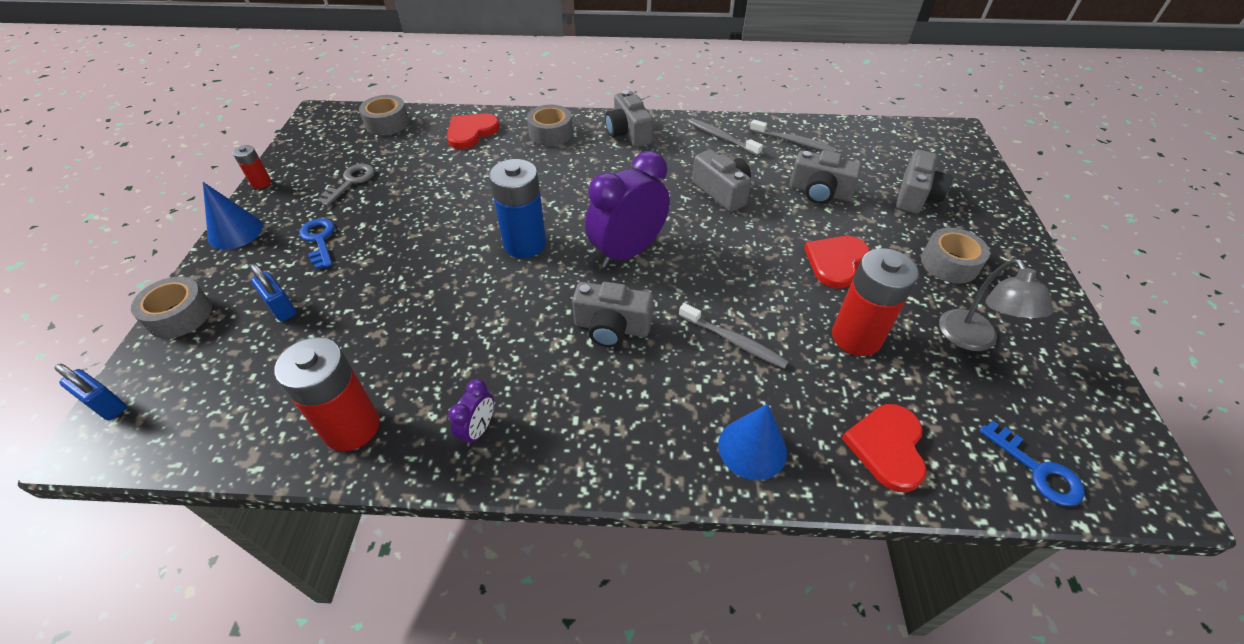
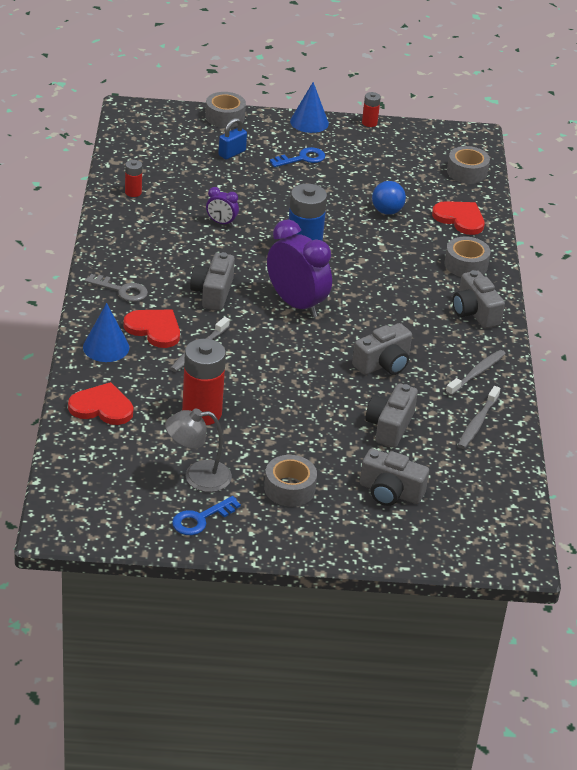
camera: 85 degrees right, 10 degrees down
(106, 405) = (154, 108): blue padlock -> none
(351, 182) = (375, 163): grey key -> grey key (122, 290)
(351, 427) = (133, 192): red battery -> red battery, size x0.49
(449, 178) = (387, 211): none -> blue ball
(478, 430) = (128, 238): purple clock -> purple clock (221, 223)
(628, 133) = (474, 312): grey camera -> grey camera turned 90 degrees counterclockwise
(836, 262) = (289, 418): red heart -> red heart (154, 329)
(1038, 470) = (78, 474): blue key -> blue key (200, 519)

